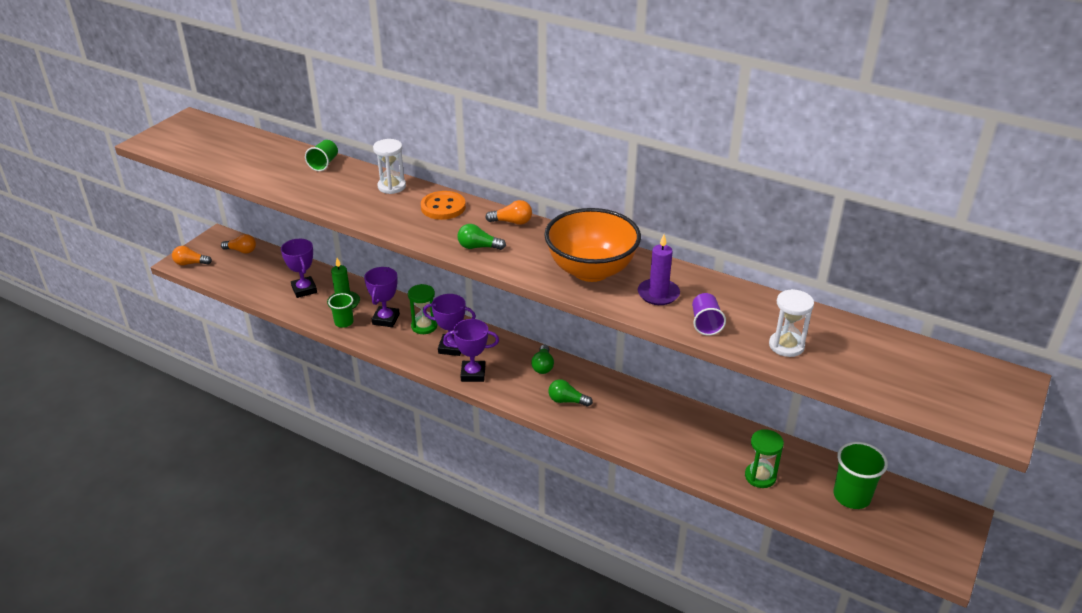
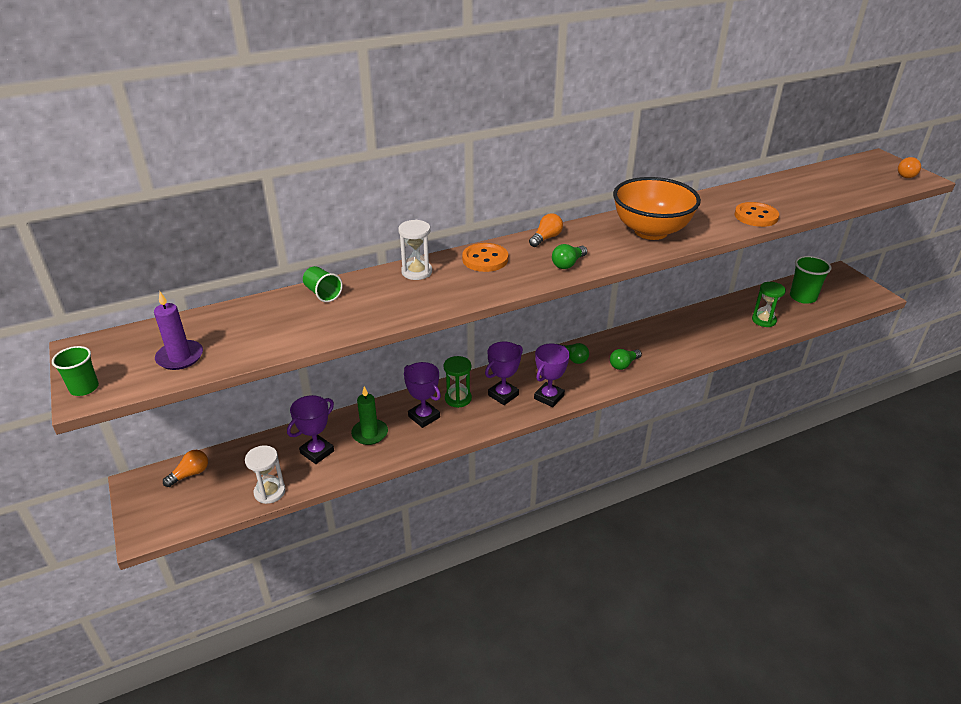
camera: 55 degrees left, 0 degrees up
(190, 263) = (159, 523): orange light bulb -> orange light bulb (907, 175)
(304, 289) = (317, 452): purple trophy -> purple trophy turned 60 degrees counterclockwise
(344, 322) = (400, 444): green cup -> green cup (84, 388)
(658, 294) = (705, 219): purple candle -> purple candle (180, 357)
(705, 324) = (756, 216): purple cup -> orange button
(786, 346) = (801, 201): white hourglass -> white hourglass (270, 492)

